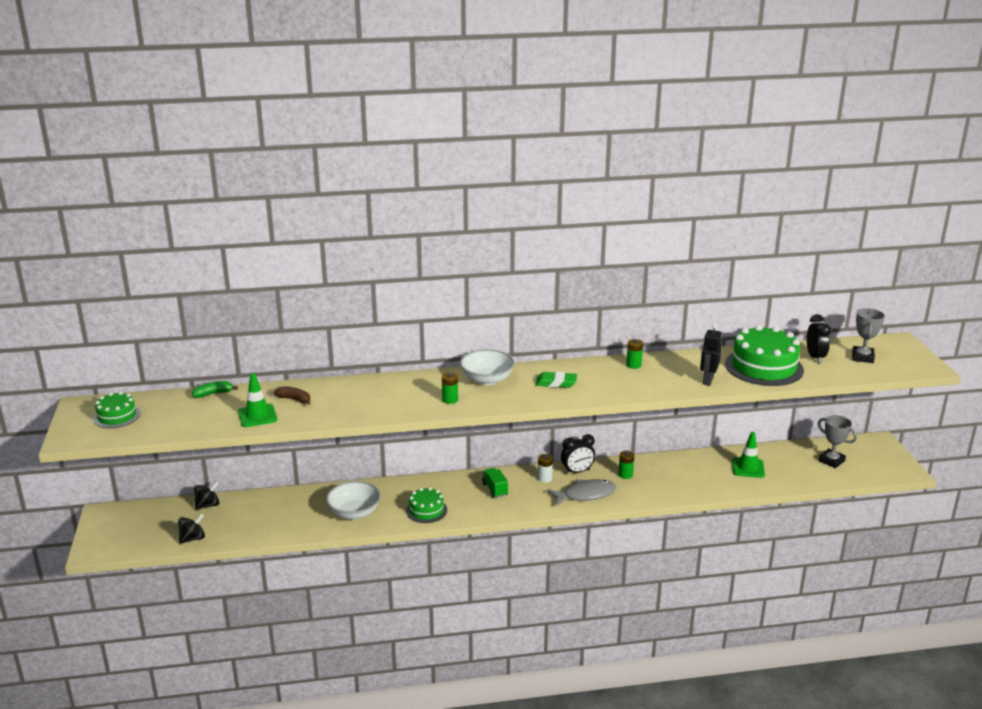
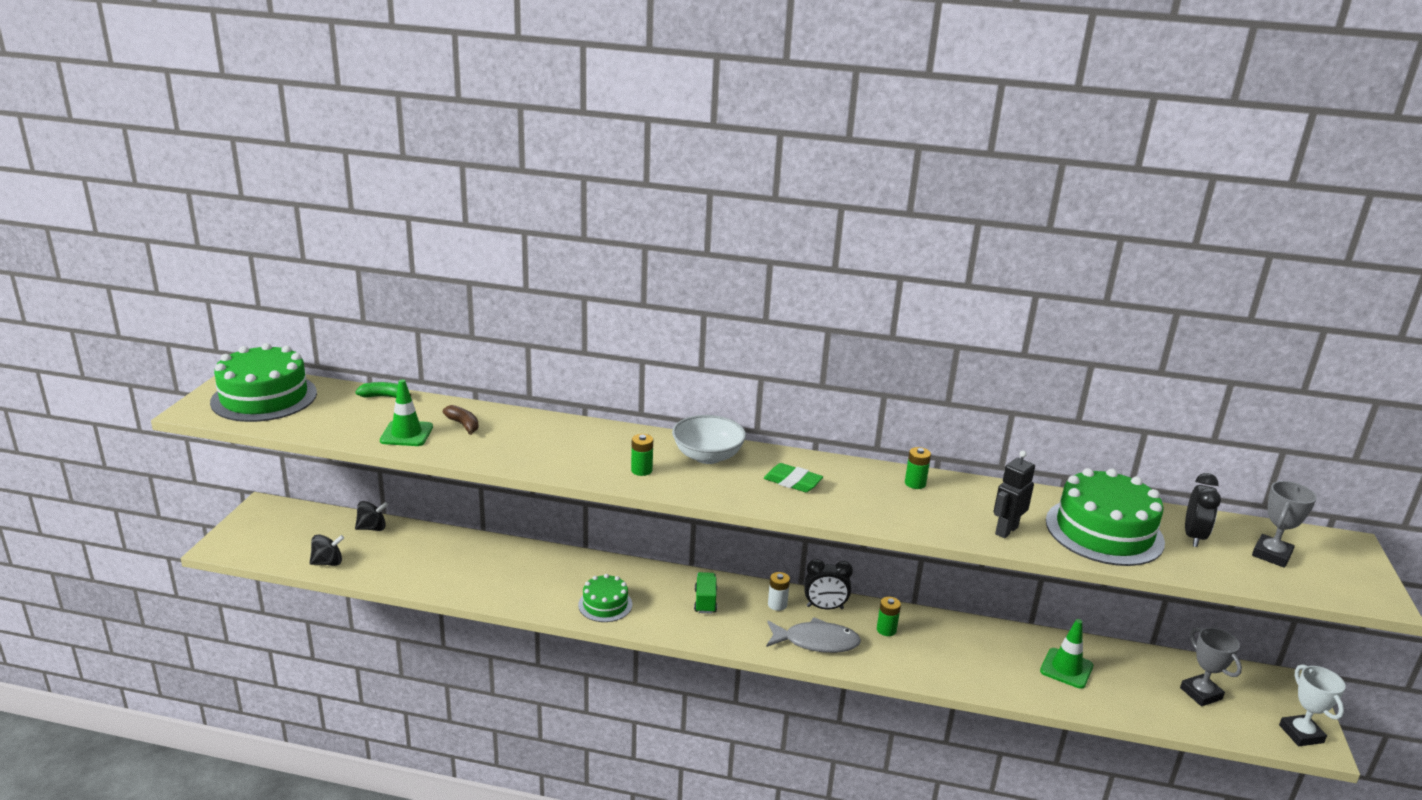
camera: 20 degrees right, 0 degrees up
(117, 416) = (264, 397): green cake -> green cake, size x1.86
(354, 513) = (521, 583): white bowl -> none
(896, 468) = (1301, 734): none -> white trophy

